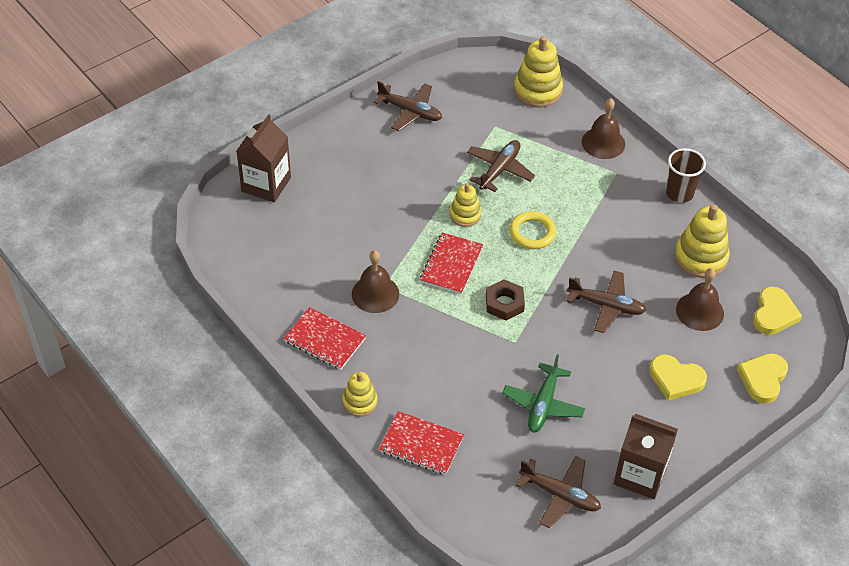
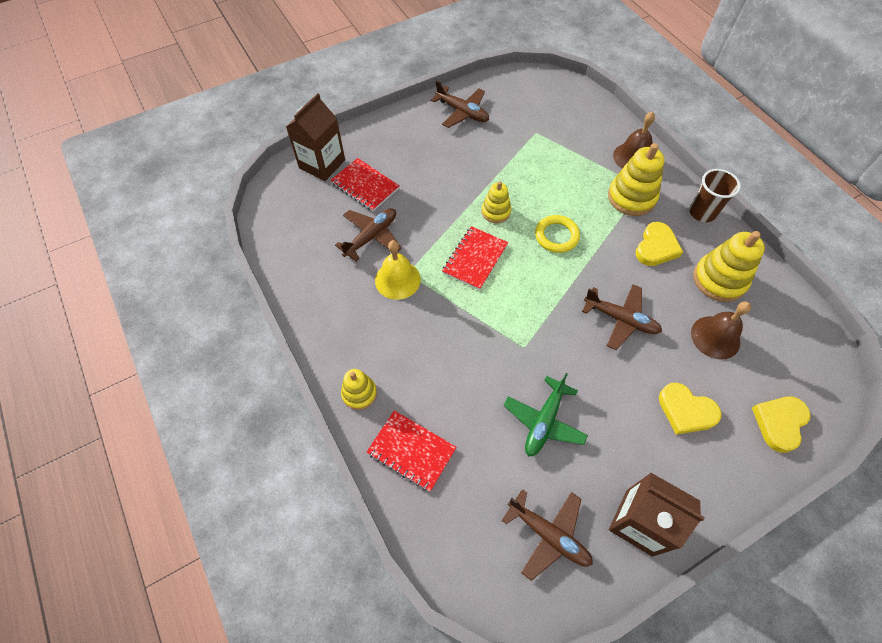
camera: 10 degrees right, 10 degrees up
(325, 340) = (340, 321): red notebook -> red notebook (365, 186)
(375, 294) = (397, 279): brown bell -> yellow bell
(499, 170) = (534, 172): brown plane -> brown plane (371, 237)
(504, 303) = (520, 304): brown nut -> none
(537, 90) = (578, 105): yellow stacking toy -> yellow stacking toy (631, 197)
(774, 314) = (792, 349): yellow heart -> yellow heart (656, 247)

